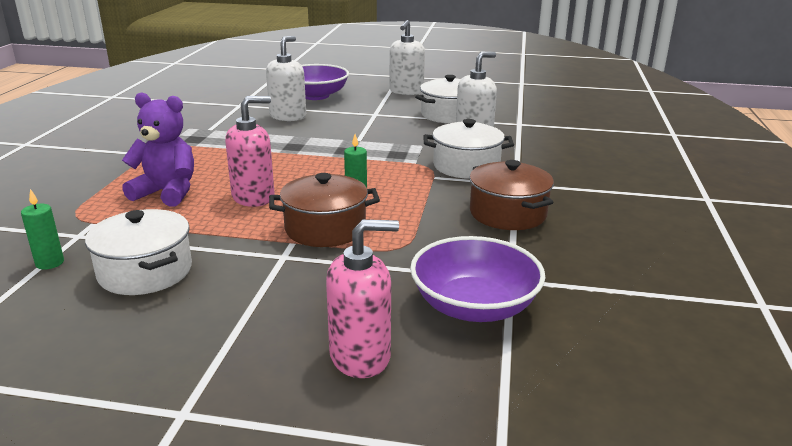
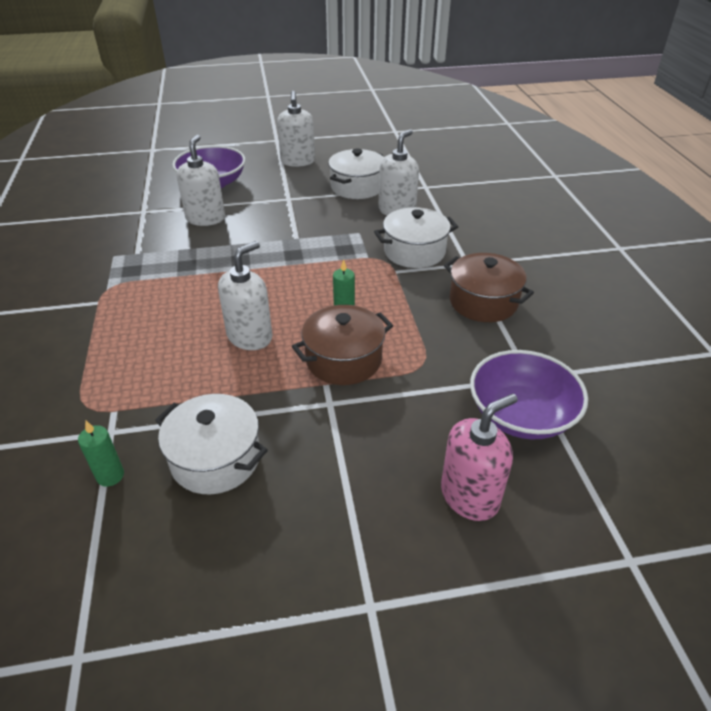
camera: 20 degrees left, 15 degrees up
(167, 193) = (159, 351): purple teddy bear -> none
(253, 197) = (250, 336): pink soap dispenser -> white soap dispenser

